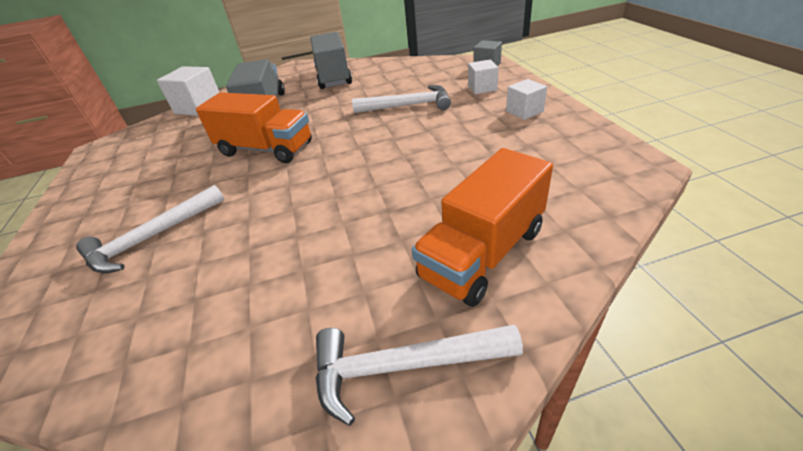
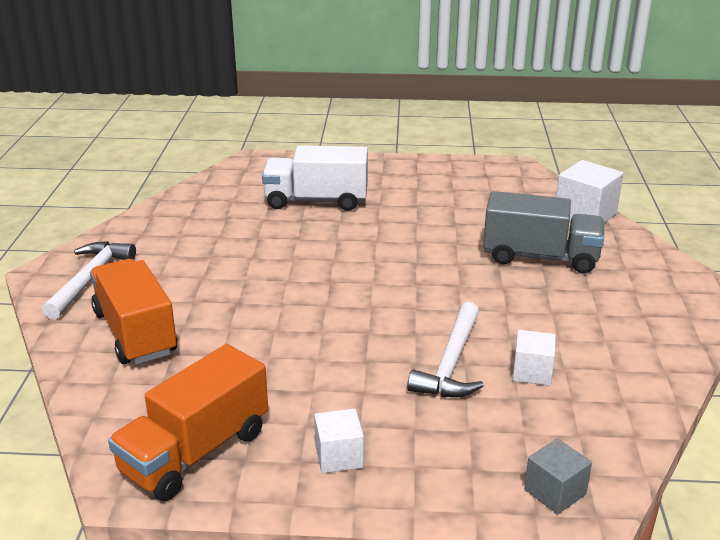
camera: 105 degrees right, 10 degrees down
(152, 237) = (316, 201): white hammer -> white truck
(266, 149) = (420, 252): orange truck -> orange truck (195, 452)
(333, 77) = (623, 320): grey truck -> none
(482, 88) = (456, 449): white cube -> white cube (532, 372)

